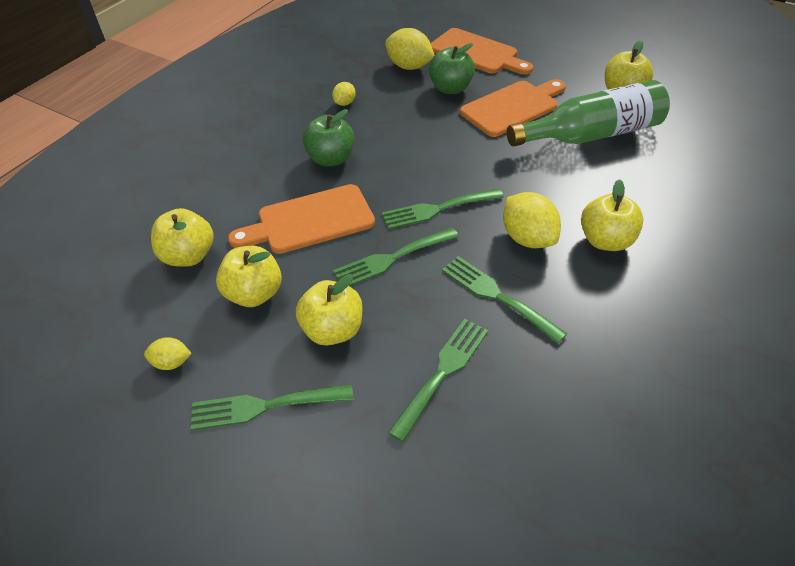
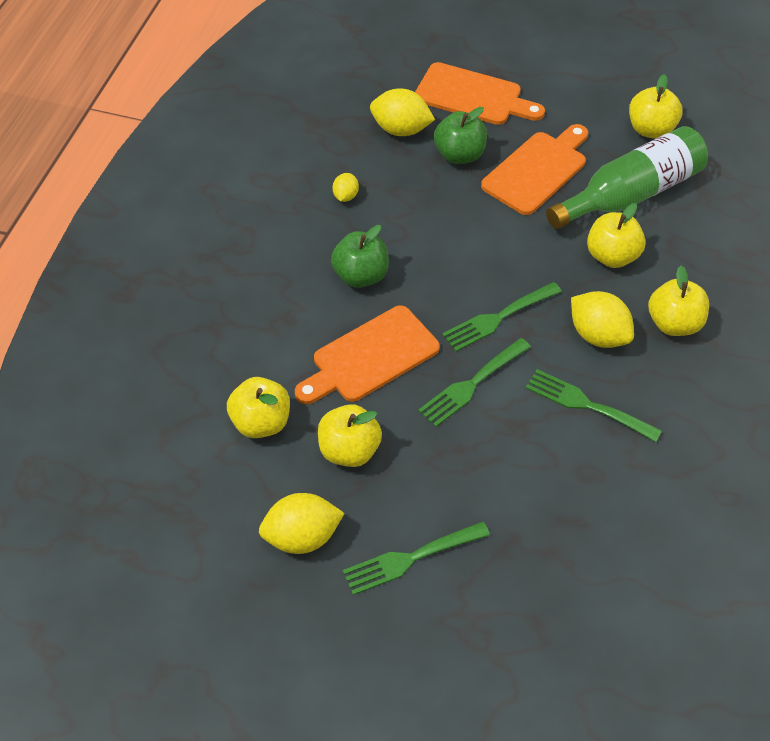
camera: 15 degrees left, 5 degrees up
(172, 362) = (302, 537): yellow lemon -> yellow lemon, size x1.87
(332, 330) = (443, 472): yellow apple -> yellow apple (612, 256)
(442, 372) = (560, 492): green fork -> none

